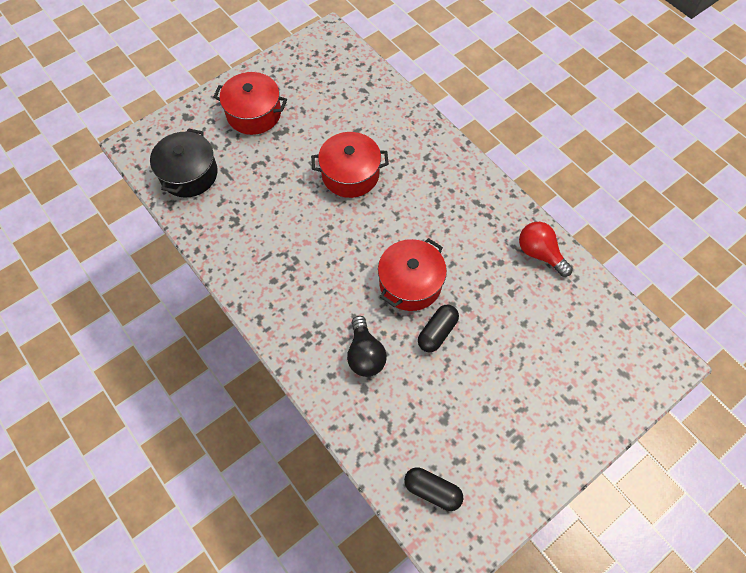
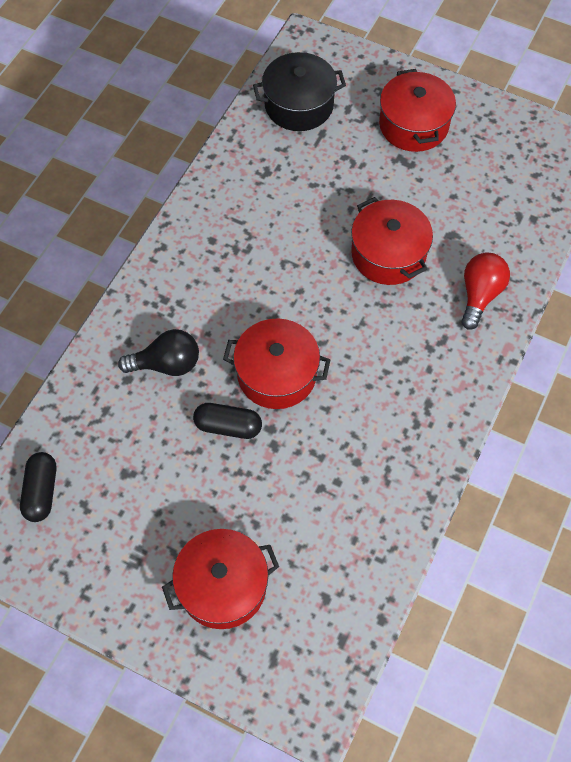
camera: 65 degrees right, 0 degrees up
(365, 354) = (166, 364): black light bulb -> black light bulb turned 150 degrees counterclockwise
(540, 253) = (393, 503): red light bulb -> red light bulb (479, 295)
(559, 385) = (222, 586): none -> red pot

